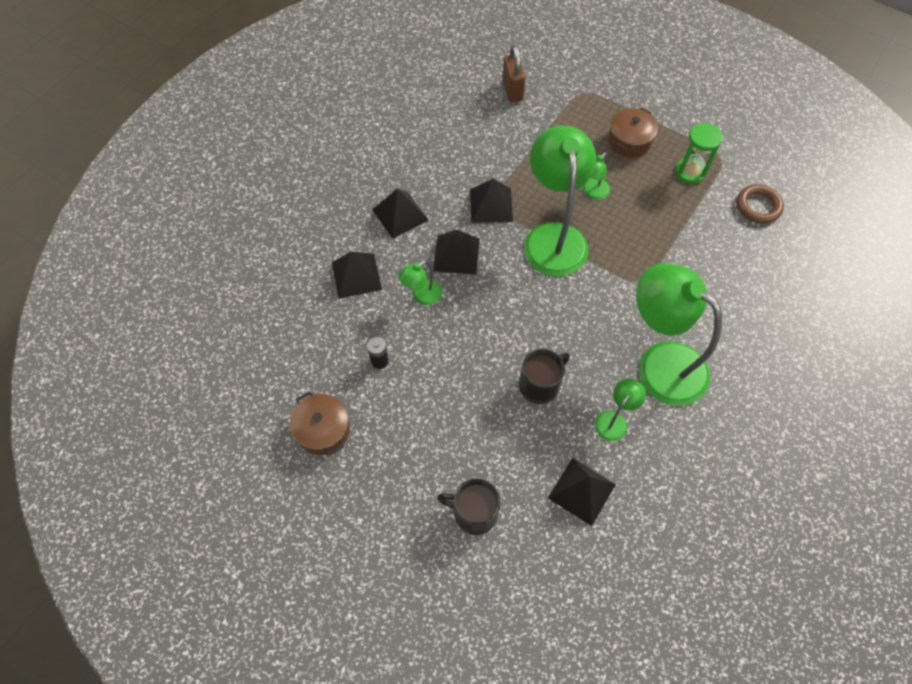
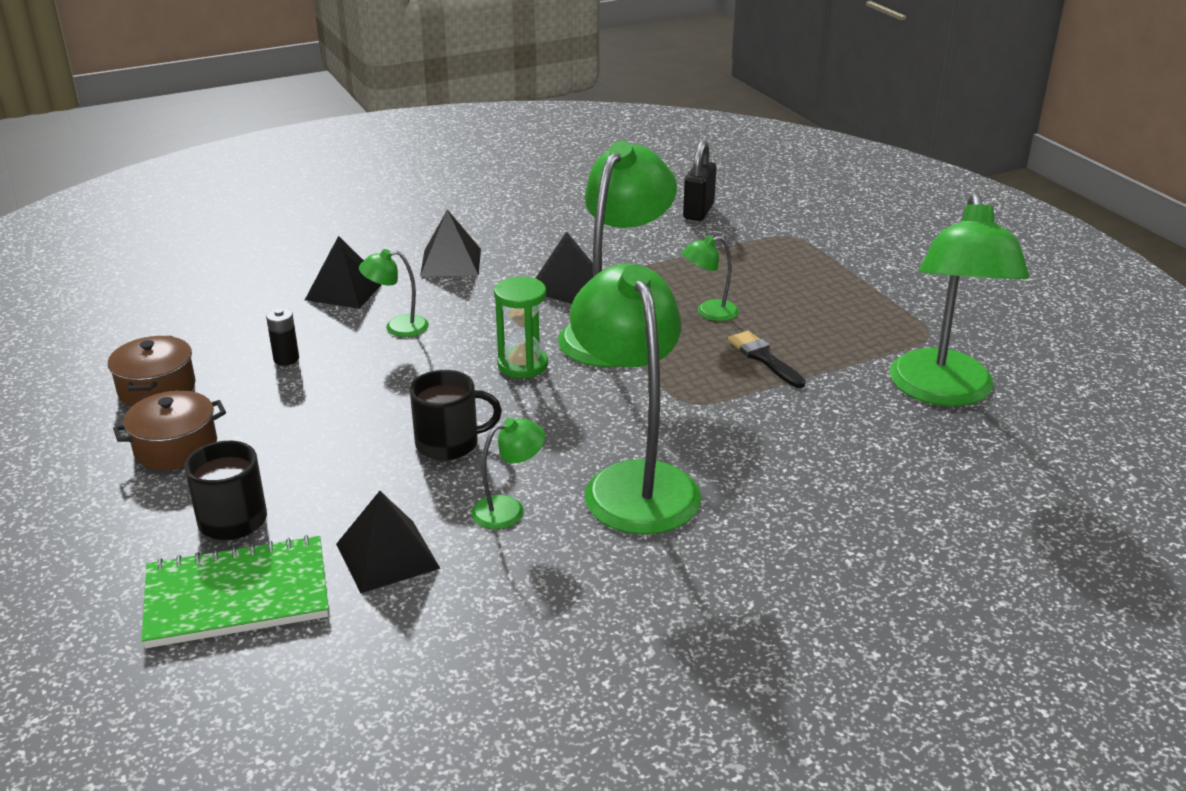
camera: 30 degrees right, 30 degrees down
(456, 254) = (478, 309): black pyramid -> none
(512, 90) = (698, 211): brown padlock -> black padlock
(530, 565) = (237, 595): none -> green notebook
(629, 141) = (809, 287): brown pot -> brown pot (176, 447)
(651, 221) = (764, 358): none -> black brush
(690, 172) = (869, 334): green hourglass -> green hourglass (522, 365)
(758, 206) = (943, 392): brown ring -> green lamp

